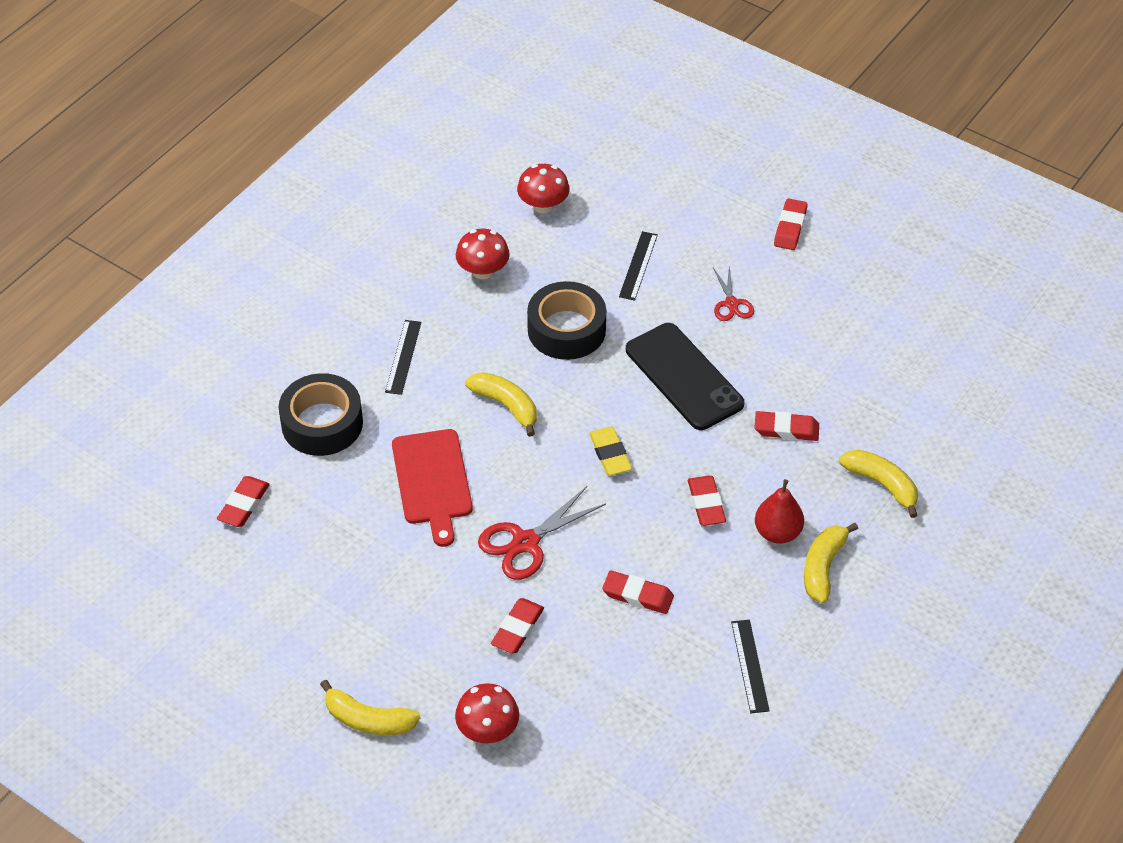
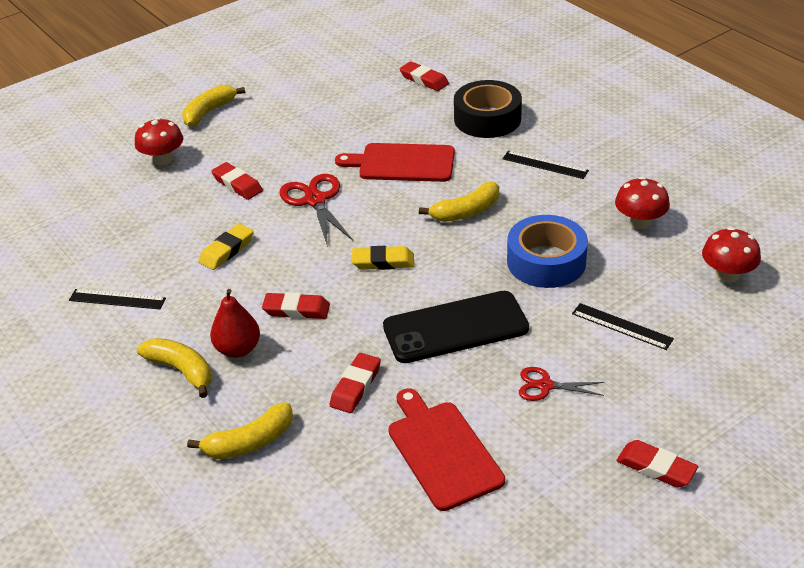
camera: 110 degrees right, 10 degrees down
(566, 329) = (546, 261): black tape -> blue tape
(637, 595) = (227, 250): red eraser -> yellow eraser
(832, 354) = (442, 451): none -> red cutting board

